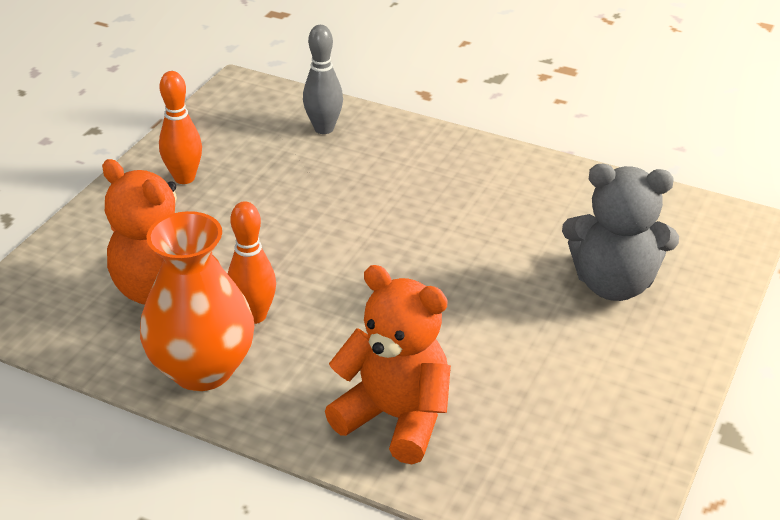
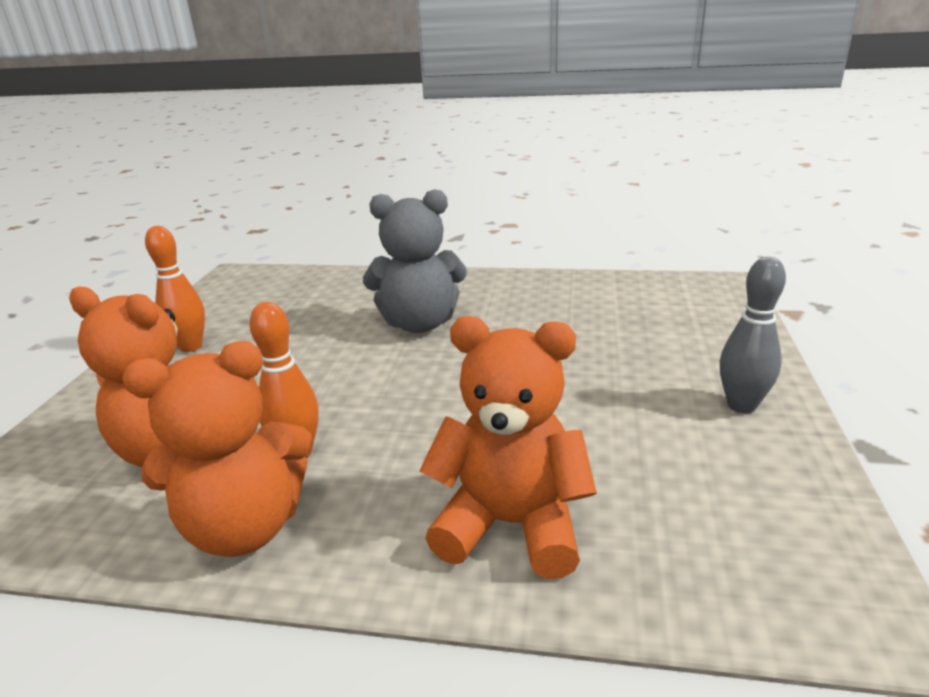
camera: 15 degrees left, 10 degrees down
(202, 369) = (246, 527): orange vase -> orange teddy bear
(324, 128) = (322, 288): grey bowling pin -> grey bowling pin (741, 405)
(613, 283) = (653, 346): grey teddy bear -> grey teddy bear (420, 323)

